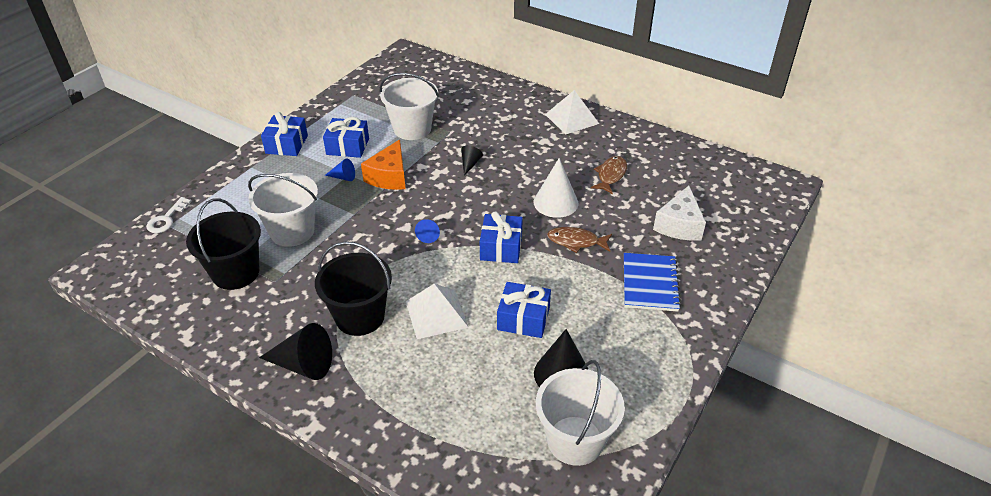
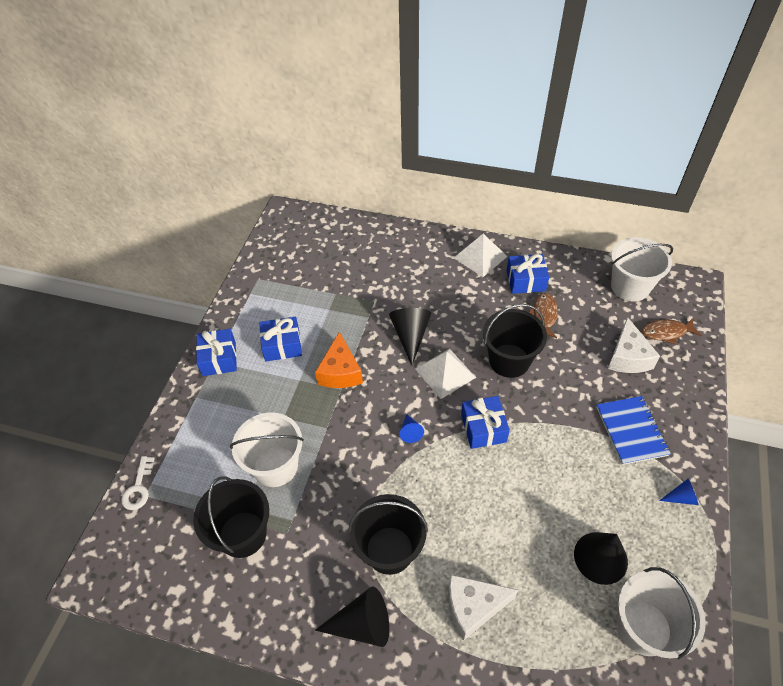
camera: 15 degrees left, 10 degrees up
(343, 177) = (295, 385): blue cone -> blue cone (681, 497)
(412, 129) = (336, 307): white bucket -> white bucket (630, 287)
(414, 379) = (473, 607): none -> white cheese
(436, 314) = (459, 524): white pyramid -> white pyramid (445, 373)
(470, 164) = (410, 336): black cone -> black cone, size x1.88
(523, 319) = (540, 505): blue gift -> blue gift (525, 281)
(555, 202) = (509, 361): white cone -> black bucket
(576, 242) = (547, 402): brown fish -> brown fish (666, 332)

